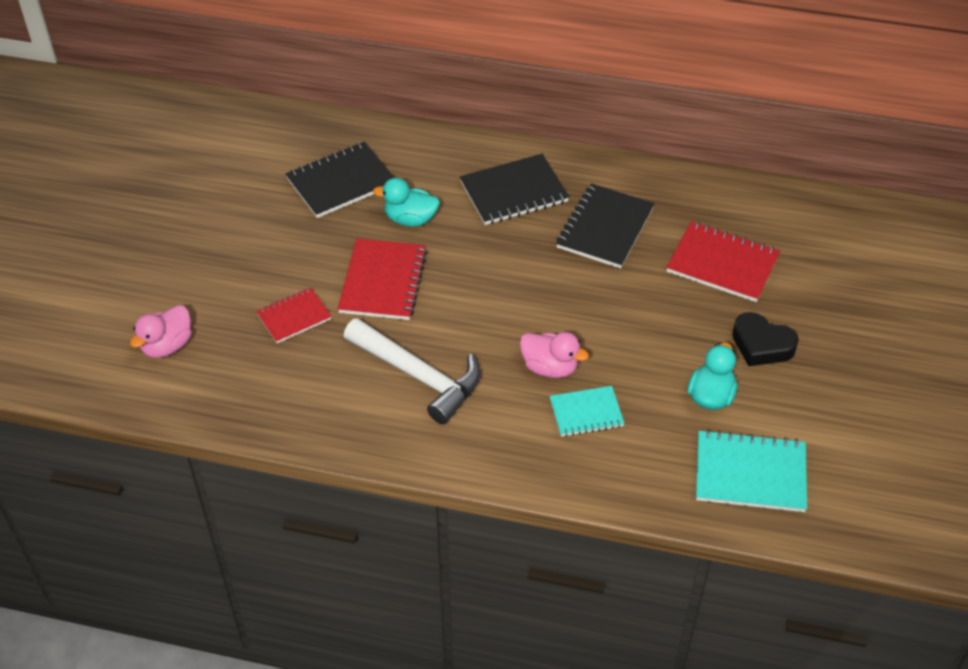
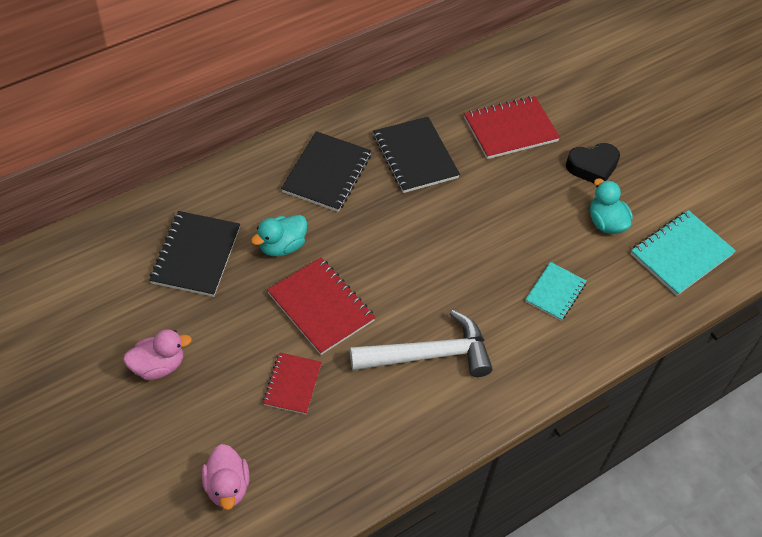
camera: 50 degrees left, 5 degrees up
(550, 367) = (499, 280): pink duck -> pink duck (158, 366)

